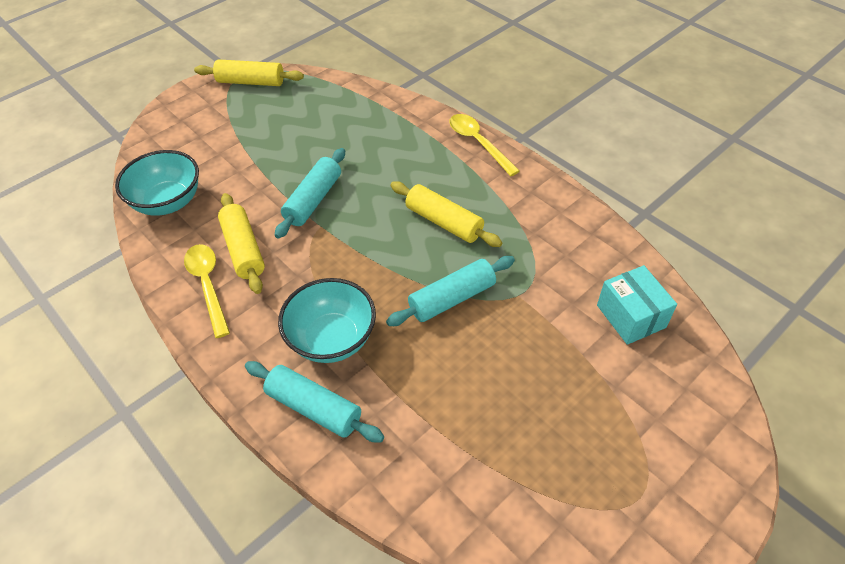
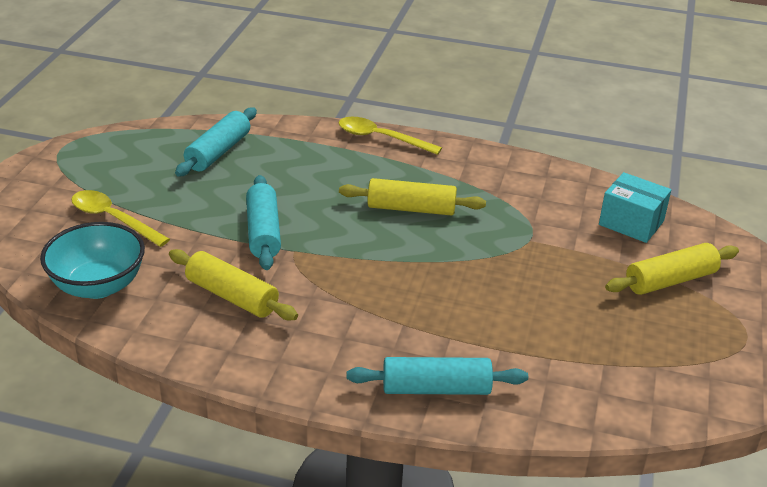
camera: 35 degrees left, 15 degrees down
(208, 285) = (225, 338): yellow spoon -> yellow spoon (113, 219)
(251, 82) = (79, 152): yellow rolling pin -> yellow rolling pin (670, 280)
(332, 339) = (399, 332): turquoise bowl -> none
(452, 298) = (476, 262): turquoise rolling pin -> turquoise rolling pin (218, 152)

